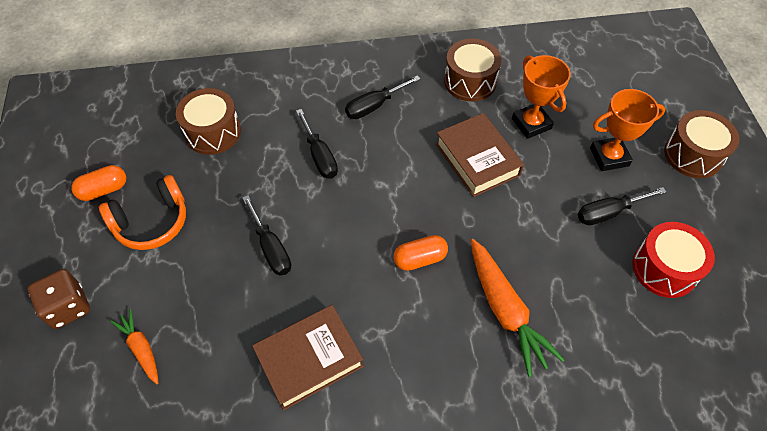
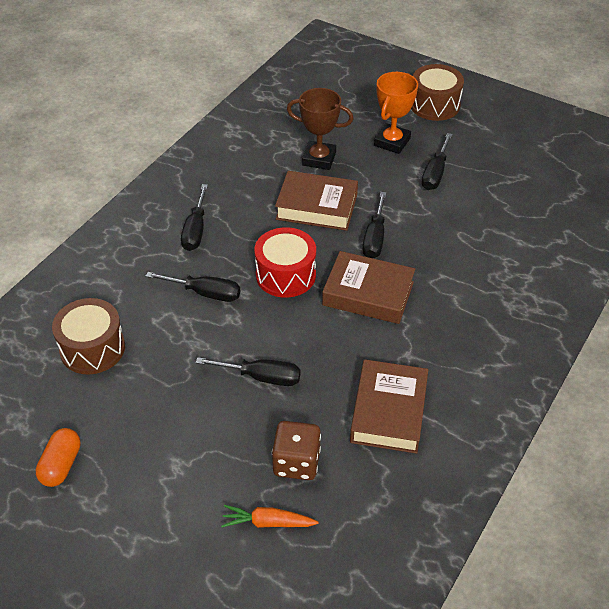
camera: 50 degrees left, 10 degrees down
(68, 307) = (166, 559): brown dice -> brown dice (296, 462)
(152, 222) = (142, 446): orange headphones -> none
(420, 259) = (368, 293): orange capsule -> brown book
(470, 81) = (240, 163): brown drum -> none
(485, 221) = (374, 238): none -> black screwdriver
(505, 310) = (457, 275): orange carrot -> none
(531, 123) = (319, 159): orange trophy -> brown trophy
(664, 268) = (503, 178): red drum -> red drum (285, 275)

